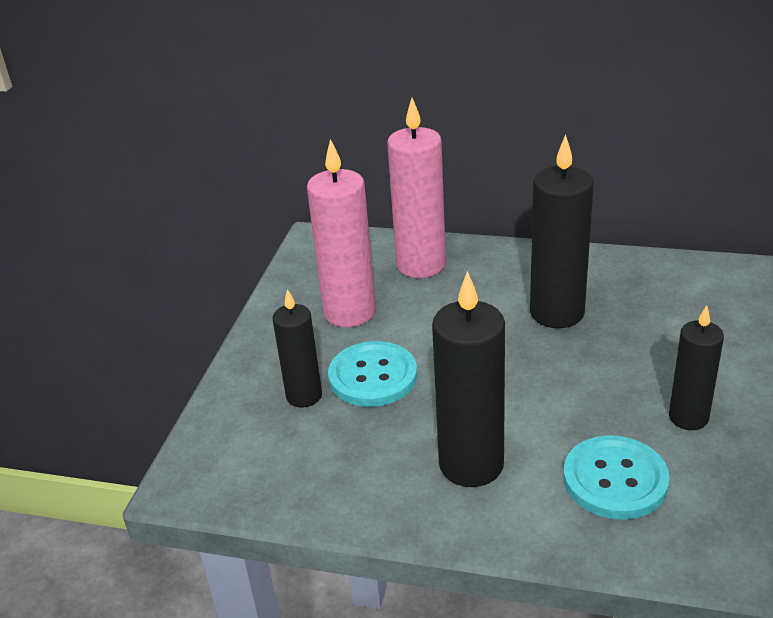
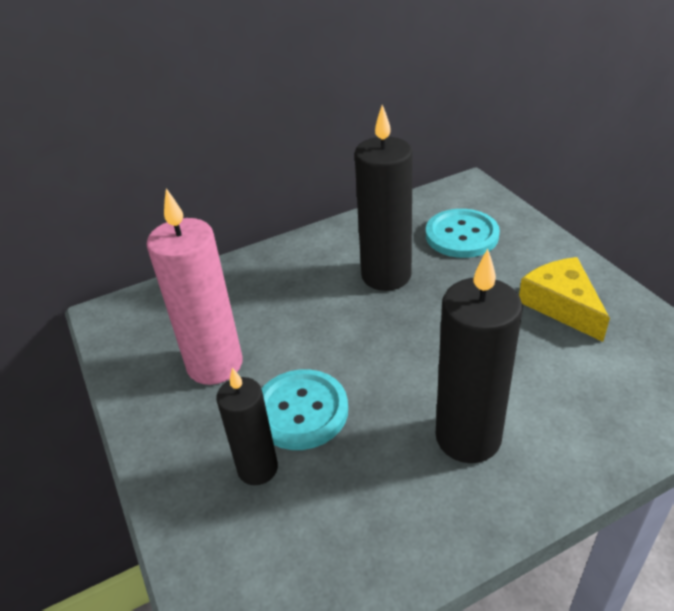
camera: 40 degrees left, 5 degrees up
(421, 265) = (234, 290): pink candle -> none
(615, 480) = (575, 381): turquoise button -> turquoise button (461, 235)
(688, 417) = (561, 305): black candle -> yellow cheese

